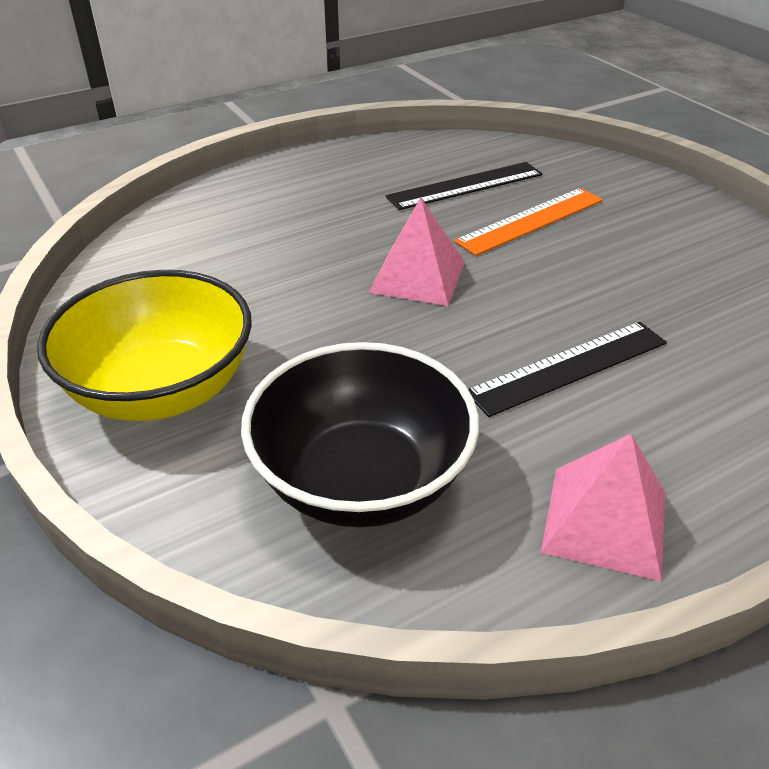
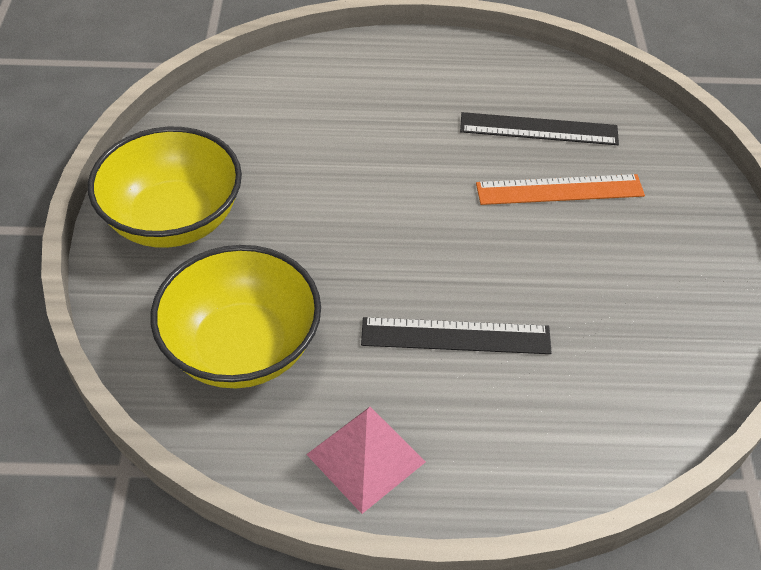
camera: 30 degrees right, 10 degrees up
(362, 480) = (242, 347): black bowl -> yellow bowl
(417, 276) = (417, 204): pink pyramid -> none

